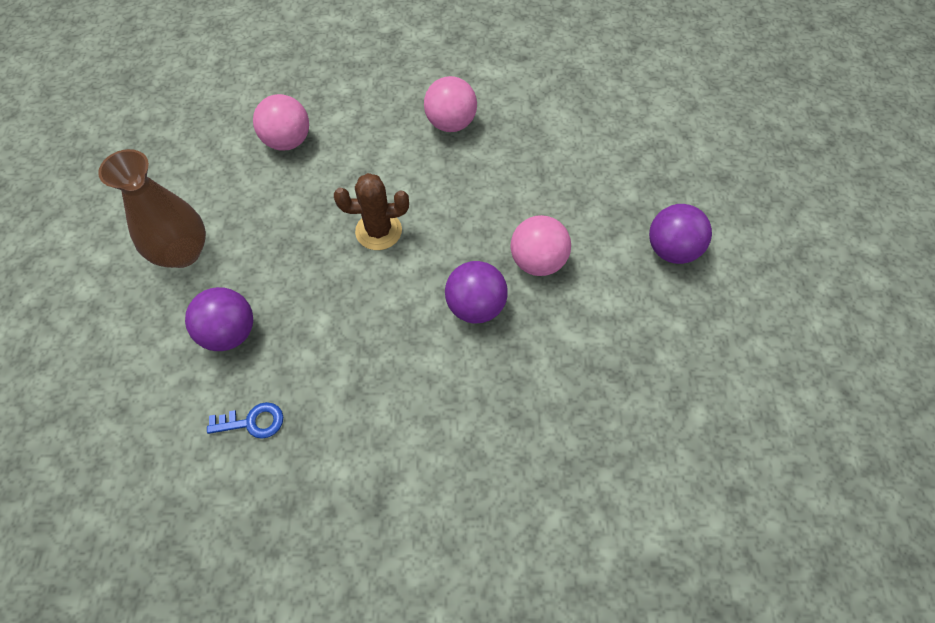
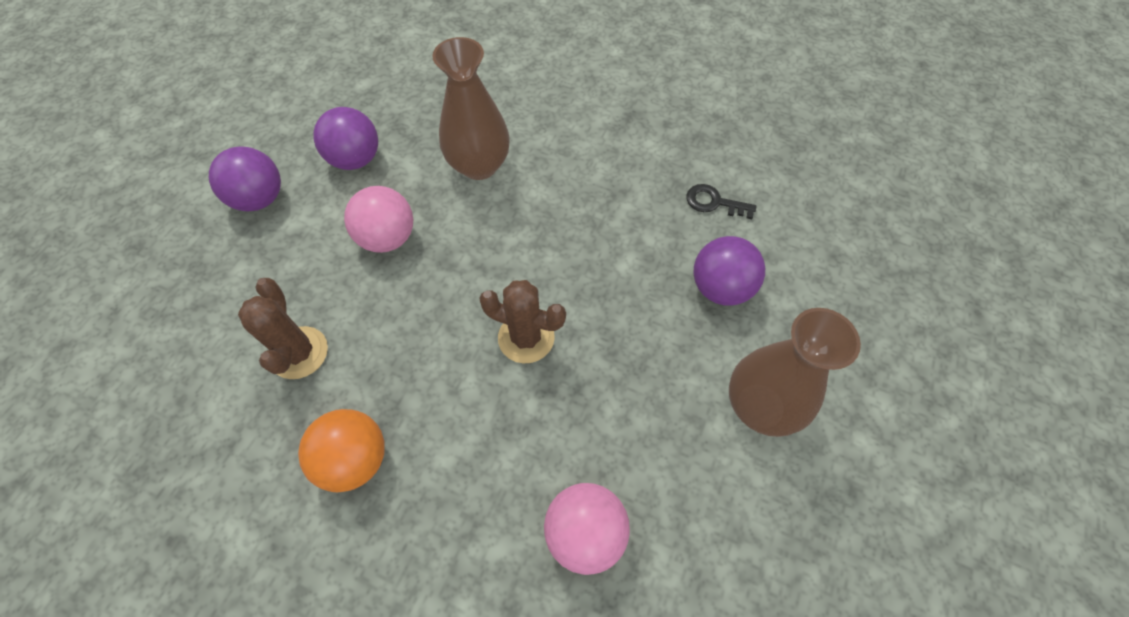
camera: 155 degrees left, 0 degrees up
(253, 422) = (714, 202): blue key -> black key
(451, 123) = (355, 459): pink ball -> orange ball
(475, 306) = (474, 220): purple ball -> purple ball (356, 159)
(506, 365) = (479, 165): none -> brown vase
(535, 160) = (299, 353): none -> brown cactus

